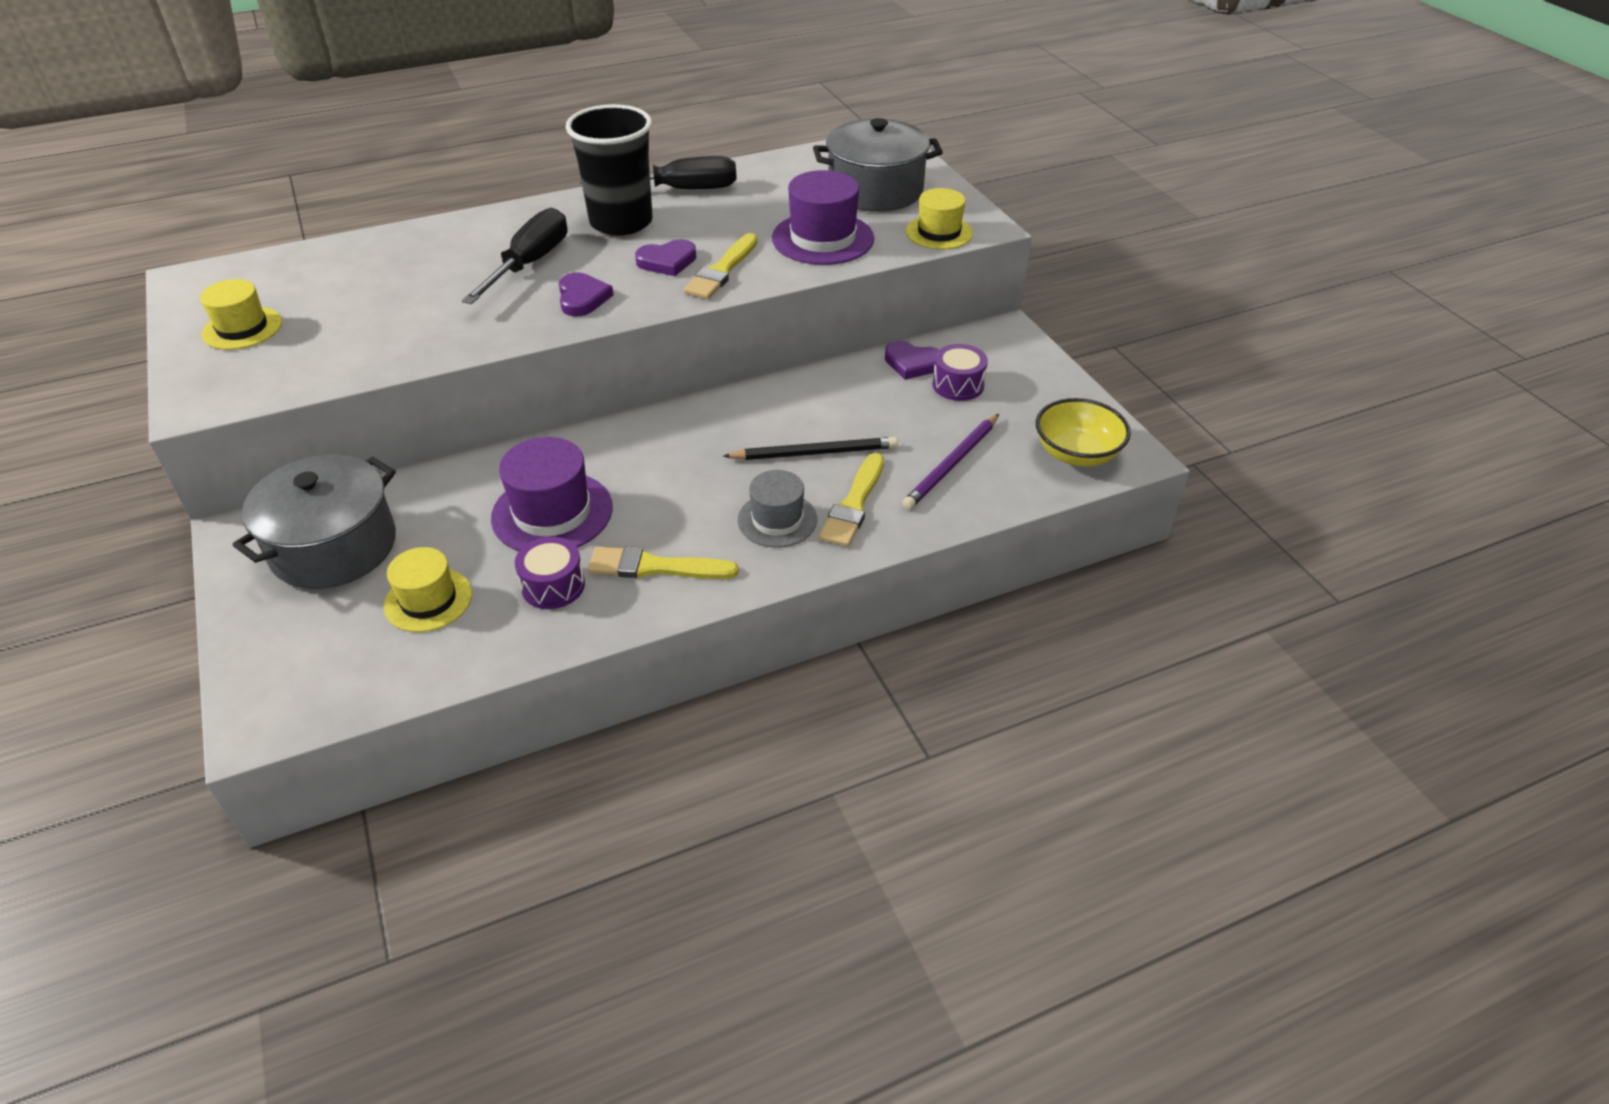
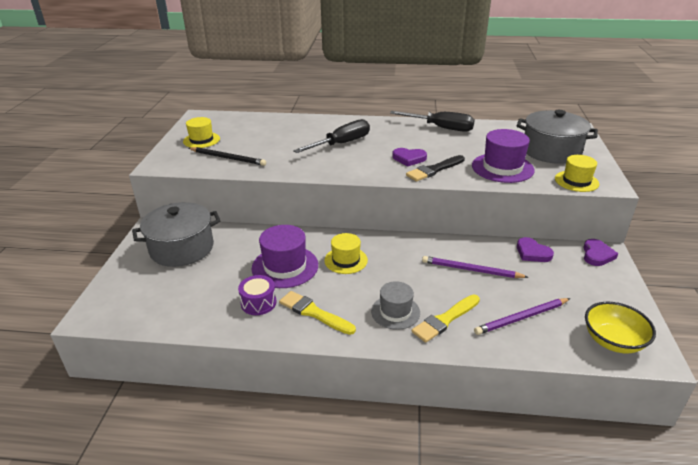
camera: 30 degrees right, 10 degrees down
(428, 600) = (200, 287): yellow hat -> yellow hat (346, 260)
(582, 298) = (354, 165): purple heart -> purple heart (597, 255)
(621, 222) = (400, 136): black cup -> none
(722, 271) = (434, 170): yellow brush -> black brush
(814, 453) = (441, 283): black pencil -> black pencil (227, 158)
(845, 418) = (471, 270): none -> purple pencil
(958, 385) = (554, 273): purple drum -> none

